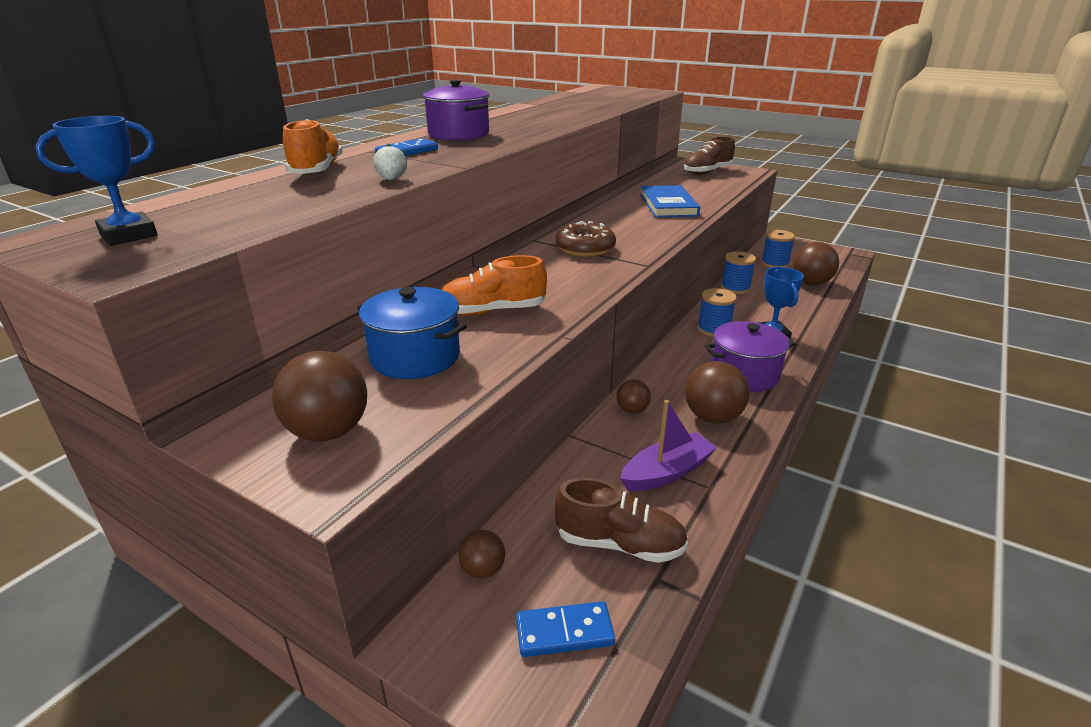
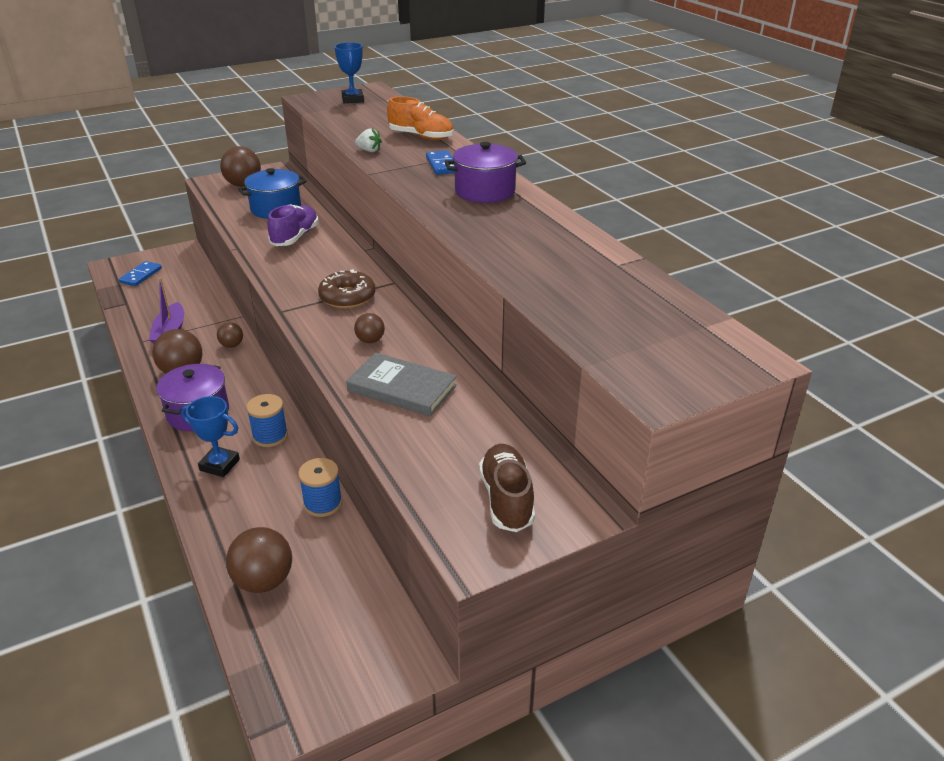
camera: 120 degrees right, 5 degrees up
(482, 570) = (194, 268): brown ball -> brown ball (370, 340)
(492, 311) = (295, 237): orange shoe -> purple shoe
(619, 544) = (155, 301): brown shoe -> none
(668, 205) = (402, 388): blue book -> grey book
(774, 264) = (343, 589): blue spool -> none

